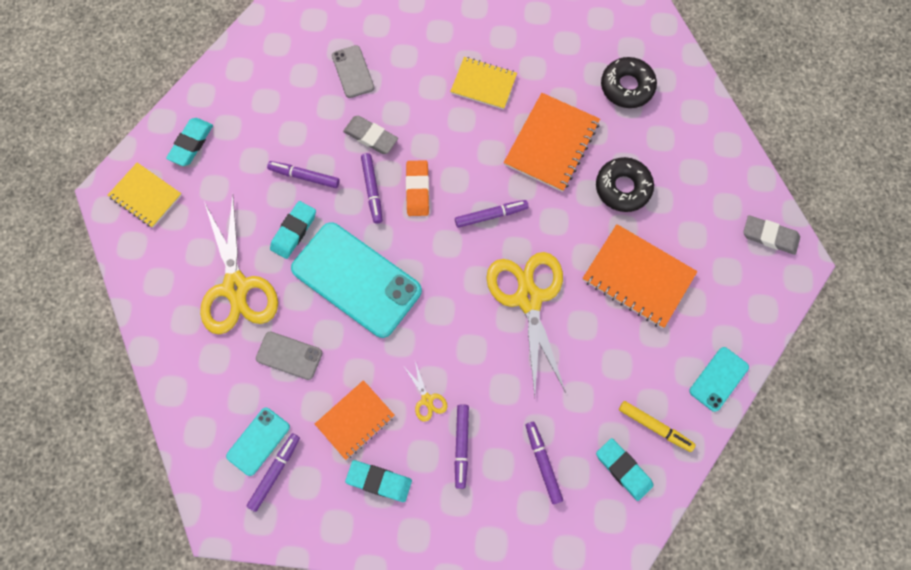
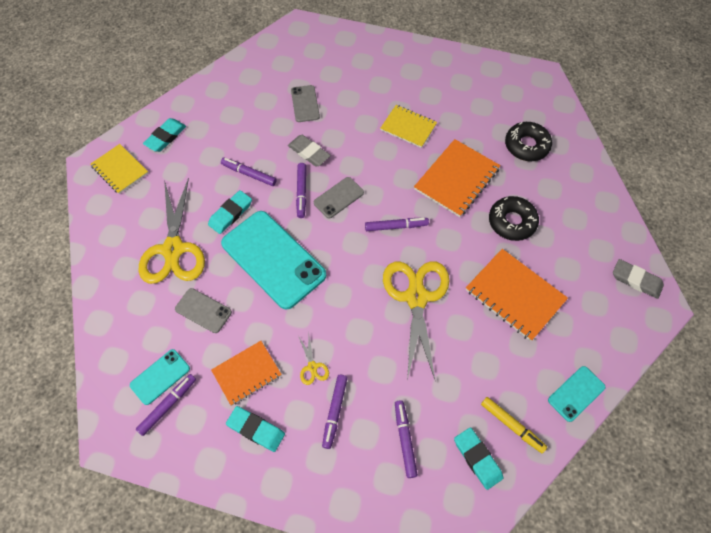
camera: 10 degrees right, 10 degrees down
(417, 190) = (338, 198): orange eraser -> grey phone

